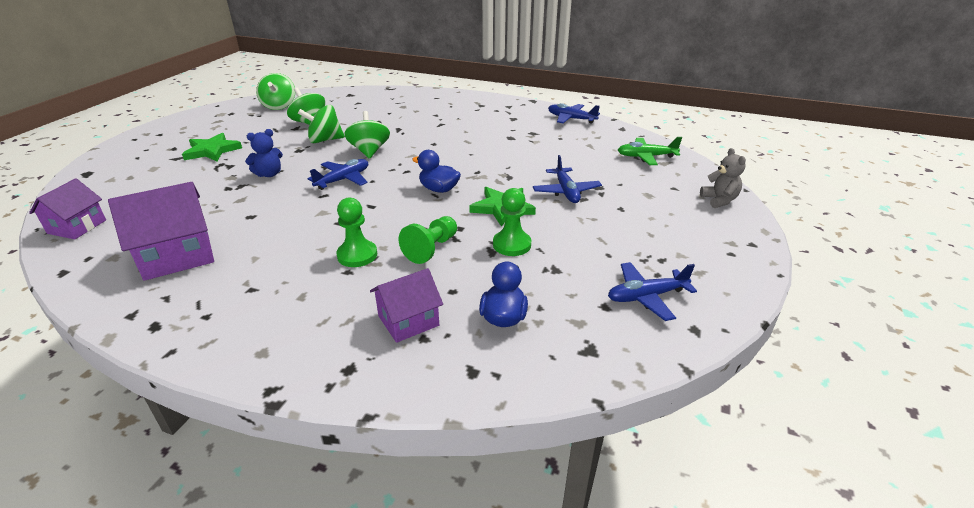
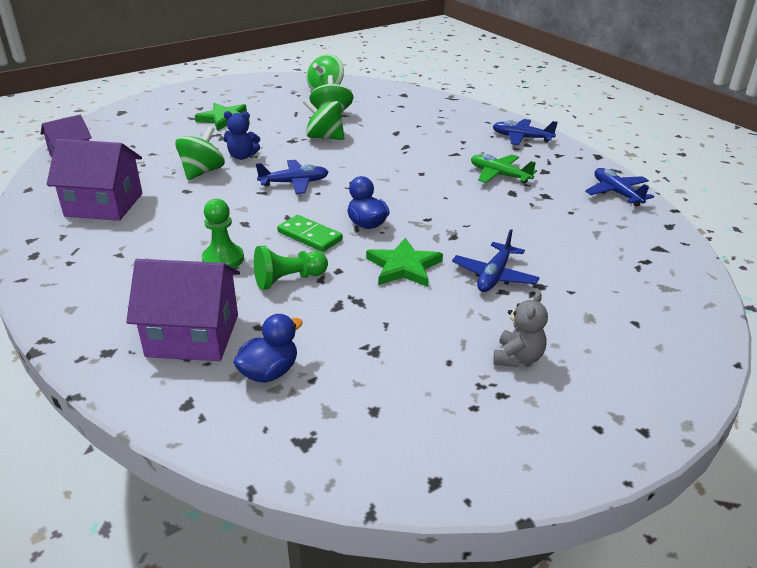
camera: 35 degrees right, 0 degrees up
(369, 151) = (350, 161): green spinning top -> green spinning top (202, 172)
(407, 212) = (309, 236): none -> green domino
(408, 321) = (192, 335): purple house -> purple house, size x1.56
(512, 245) = (364, 308): green pawn -> none
(646, 157) = (652, 272): green plane -> green plane (499, 175)
(646, 296) = (429, 423): blue plane -> blue plane (521, 138)
(719, 200) = (677, 362): grey teddy bear -> grey teddy bear (517, 358)

